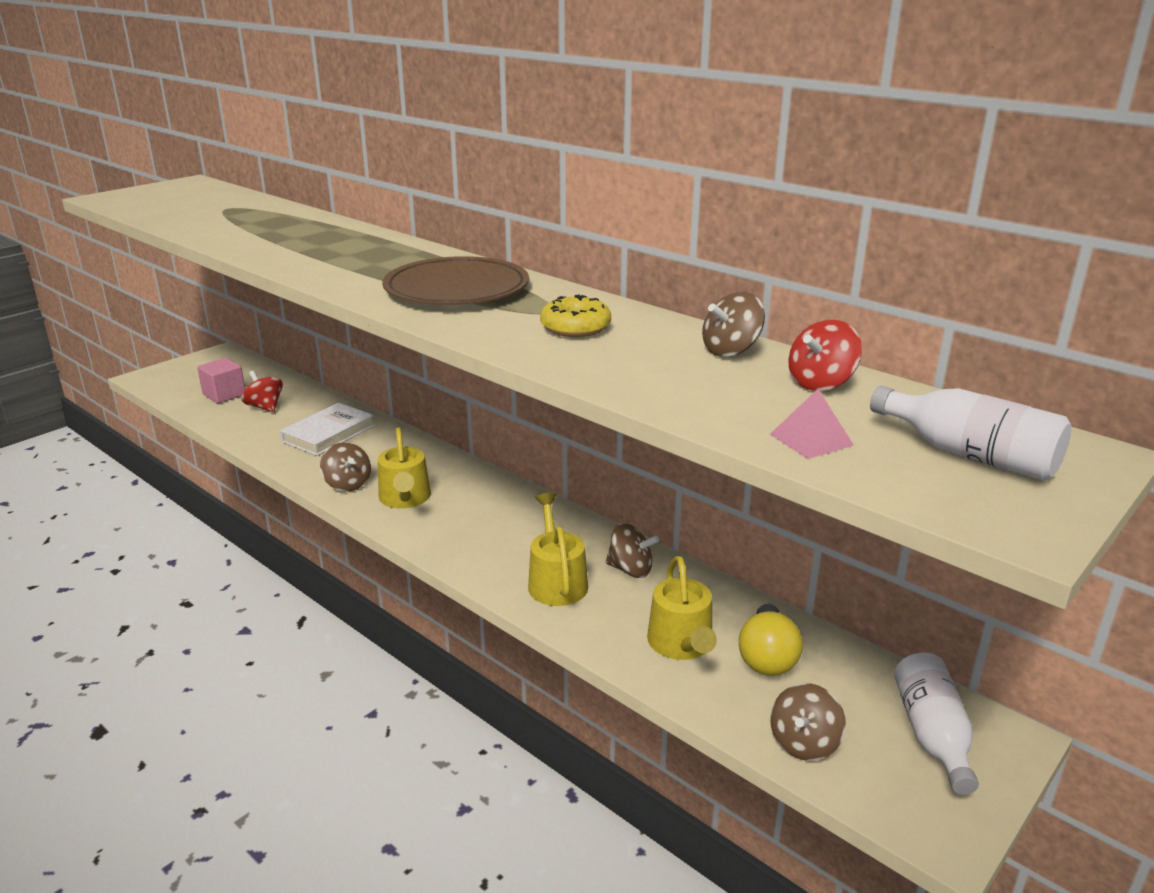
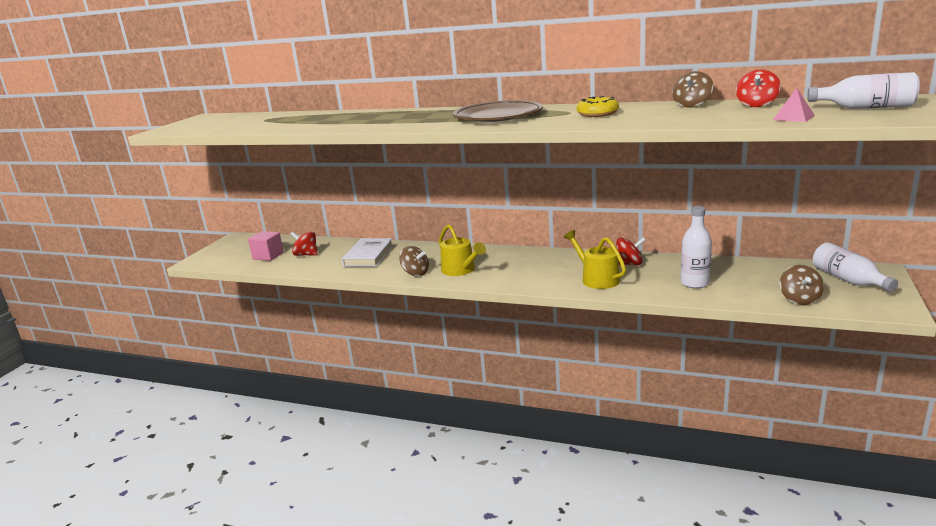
camera: 20 degrees left, 5 degrees down
(630, 570) = (629, 264): brown spinning top -> red spinning top
(681, 644) = (694, 283): yellow watering can -> white bottle
(767, 657) = (741, 276): yellow light bulb -> none

